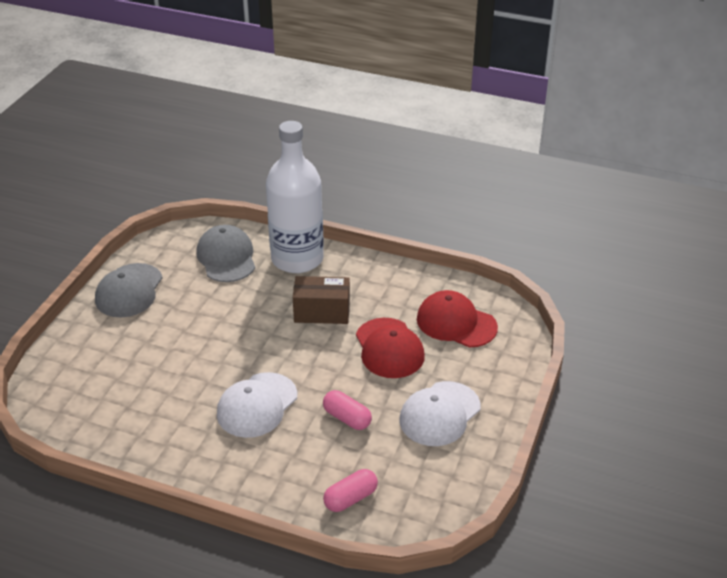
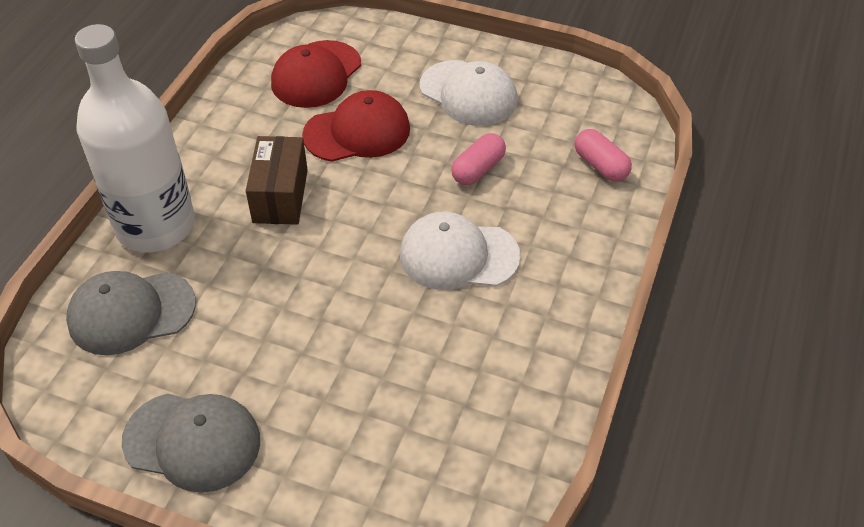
camera: 90 degrees left, 10 degrees up
(257, 405) = (458, 255): white cap -> white cap turned 150 degrees clockwise

